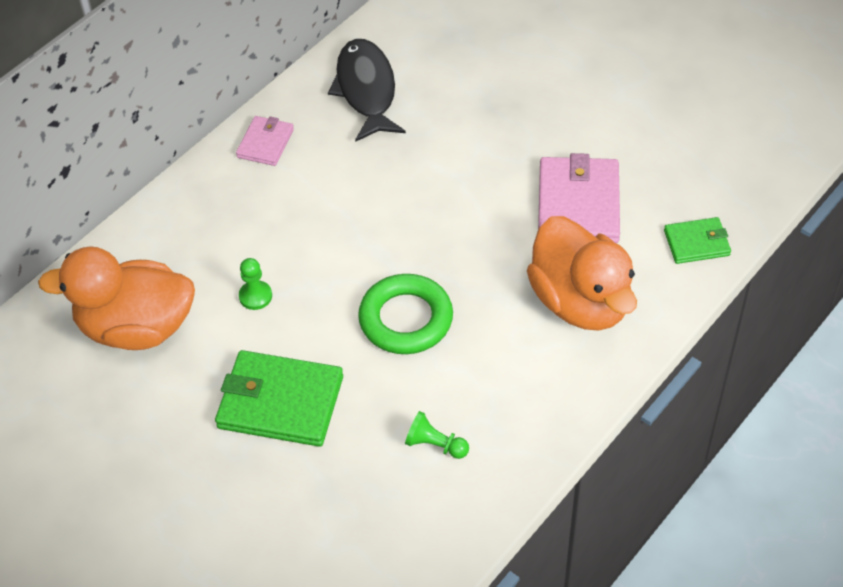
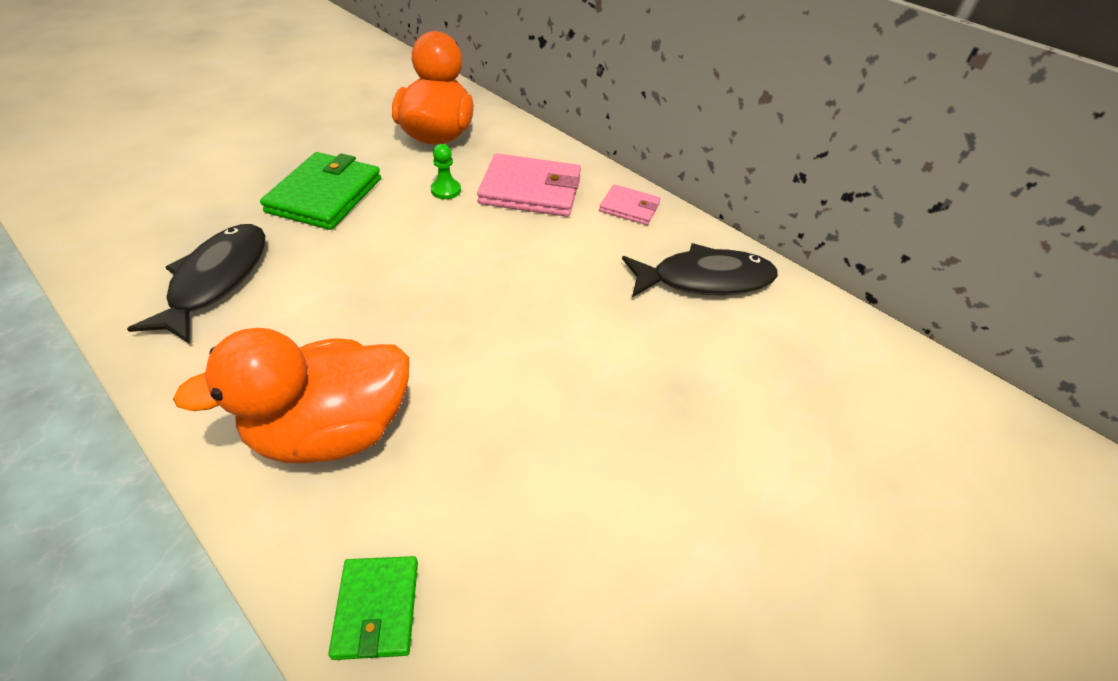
camera: 90 degrees right, 5 degrees down
(406, 319) = (377, 277): green ring -> none
(435, 445) = (216, 280): green pawn -> black fish
(578, 204) = (495, 456): pink wallet -> pink wallet (531, 190)

